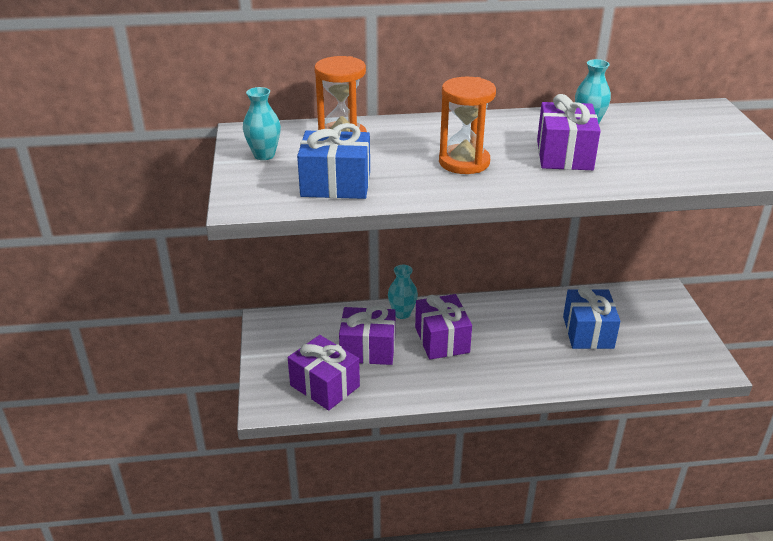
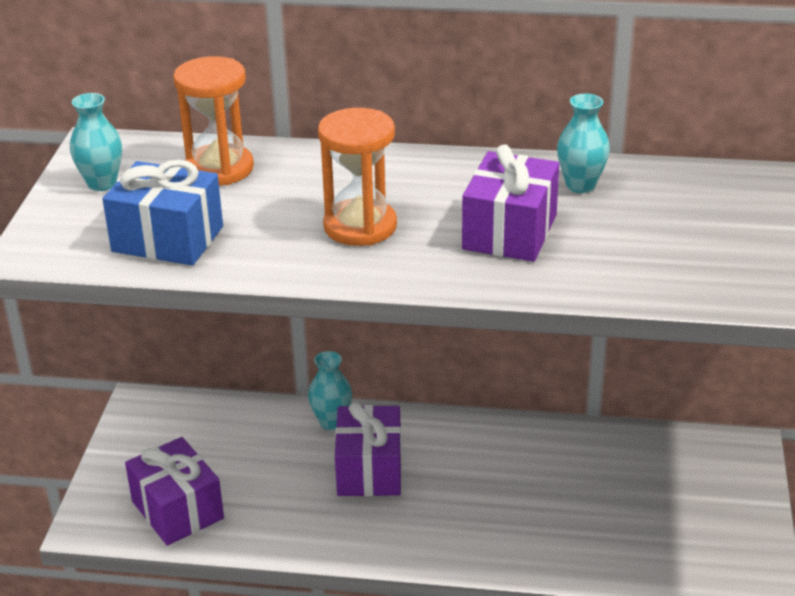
camera: 15 degrees right, 0 degrees up
(368, 349) = (259, 467): purple gift -> none
(588, 332) = (590, 492): blue gift -> none

